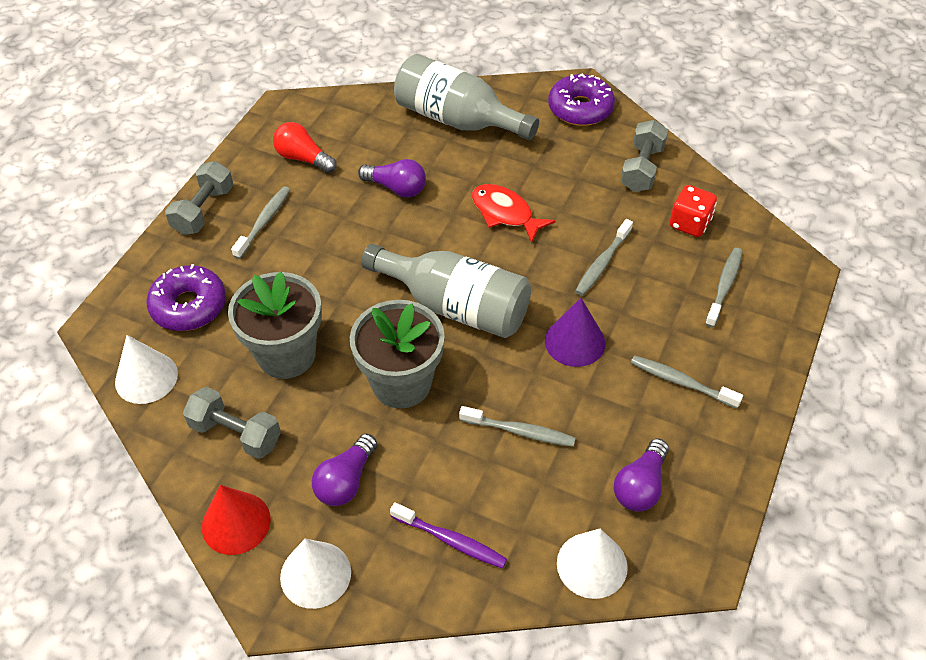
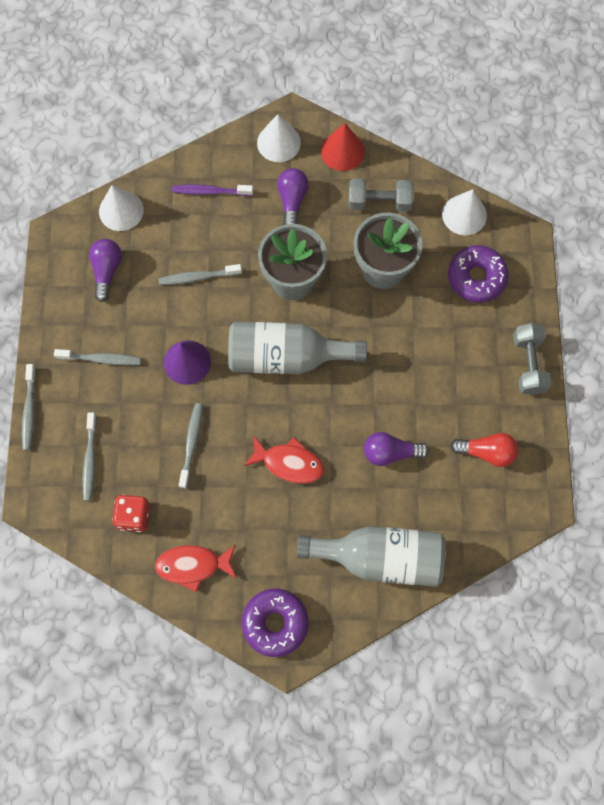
camera: 155 degrees right, 20 degrees up
(264, 222) = (474, 373): grey toothbrush -> grey toothbrush (29, 411)
(642, 168) = (193, 566): grey dumbbell -> red fish

